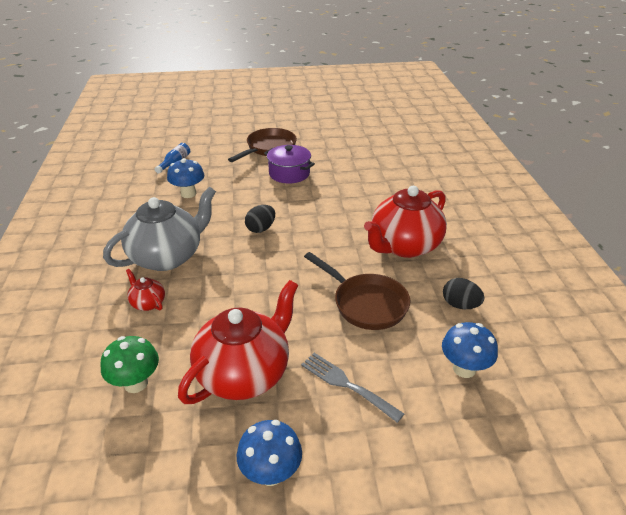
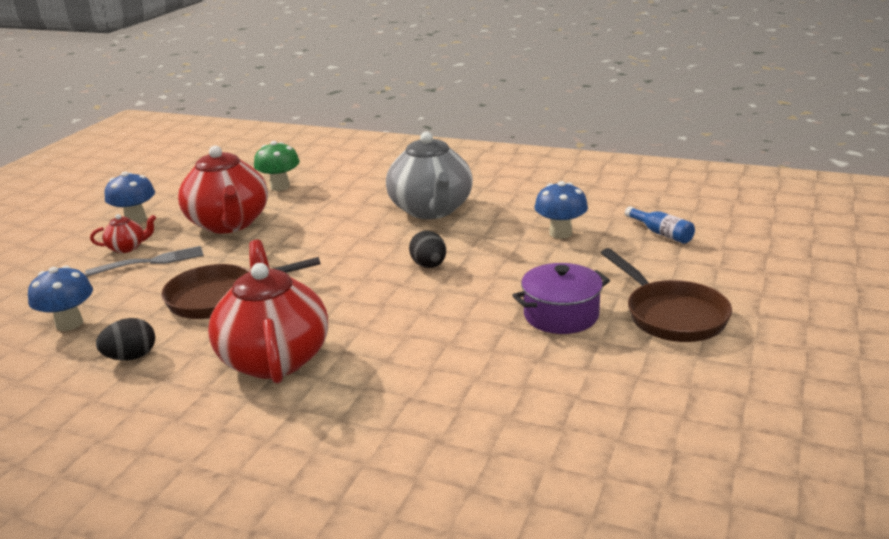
camera: 120 degrees right, 10 degrees down
(148, 303) = (368, 196): red teapot -> red teapot (127, 247)

